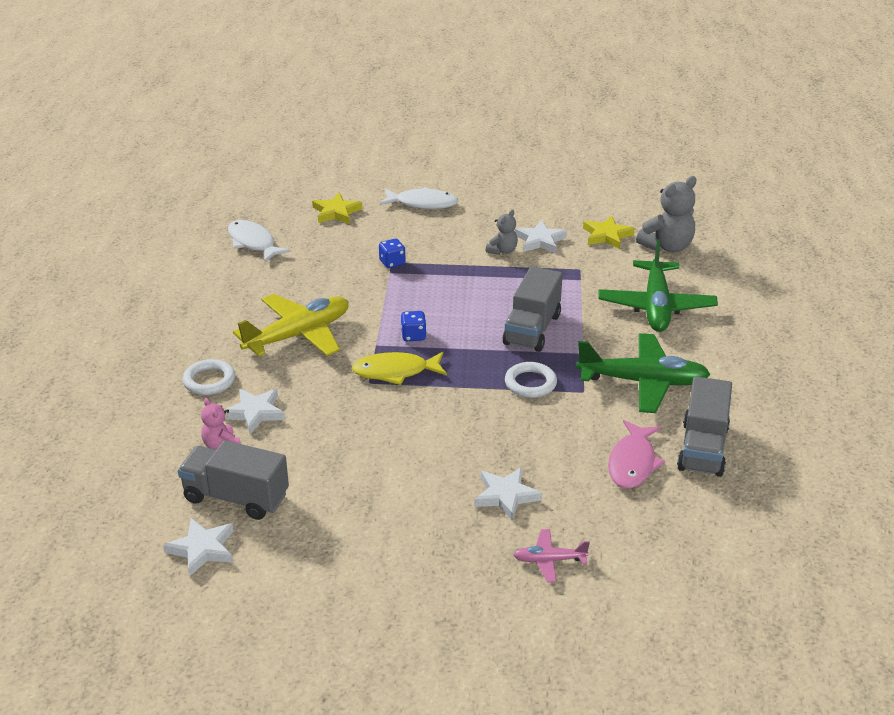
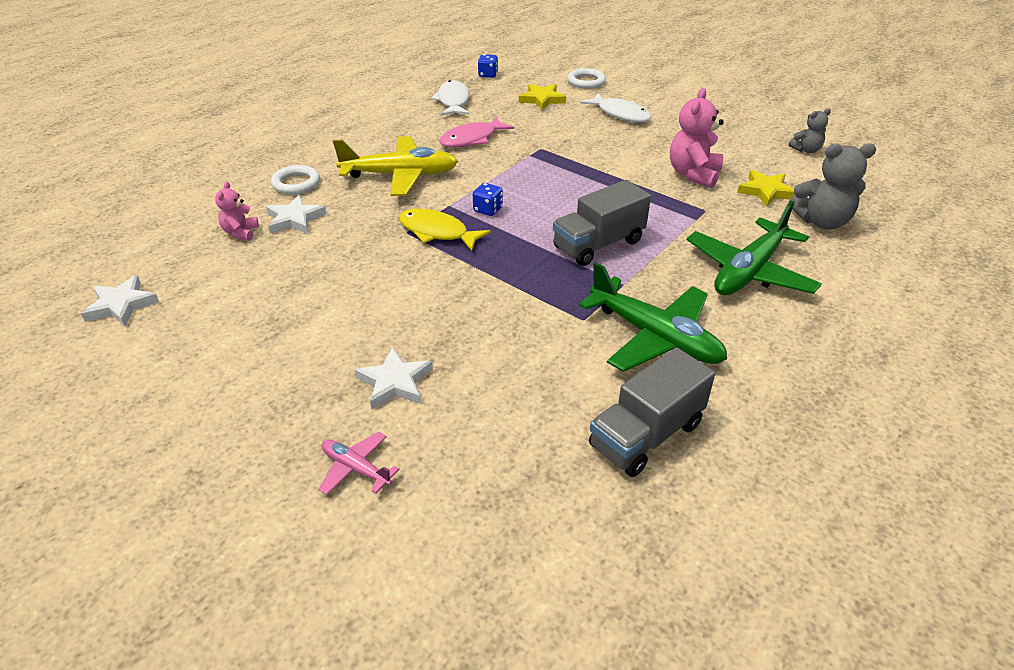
camera: 35 degrees right, 5 degrees up
(236, 497) = (196, 277): grey truck -> none
(392, 263) = (540, 149): blue dice -> blue dice (488, 75)
(502, 251) = (648, 171): grey teddy bear -> grey teddy bear (806, 150)
(530, 383) = (541, 290): white ring -> white ring (586, 82)
(540, 240) = (693, 174): white star -> pink teddy bear
(632, 463) = (552, 412): pink fish -> pink fish (472, 139)

